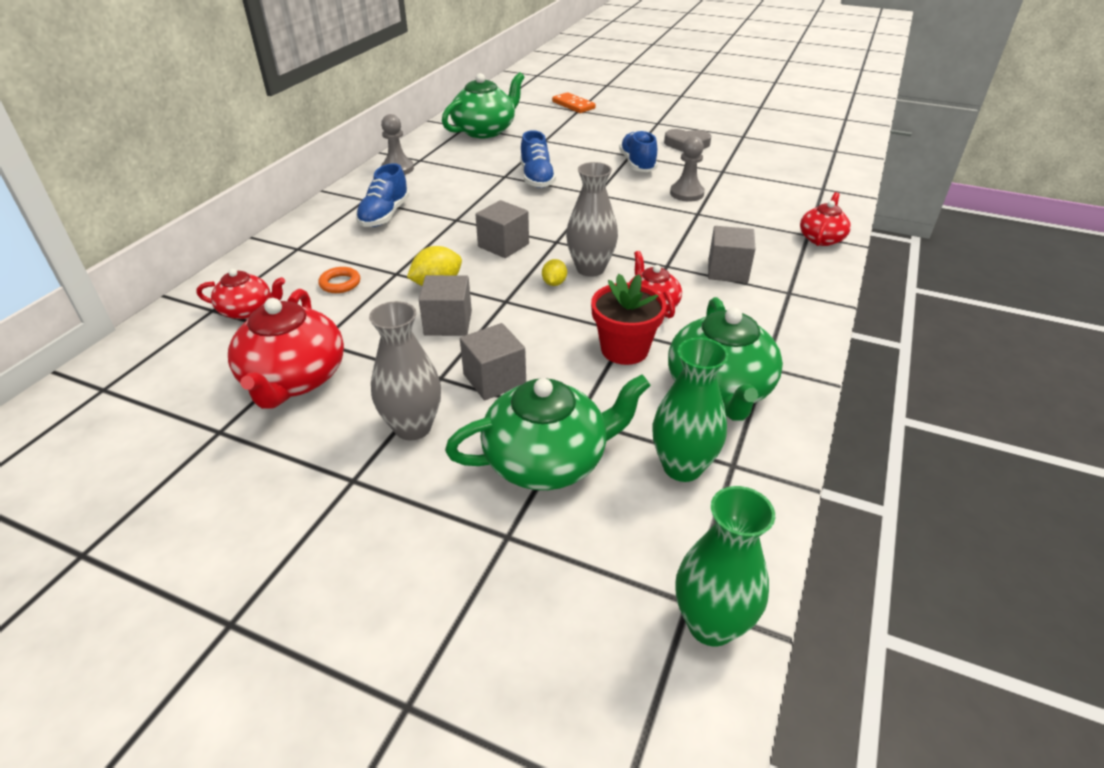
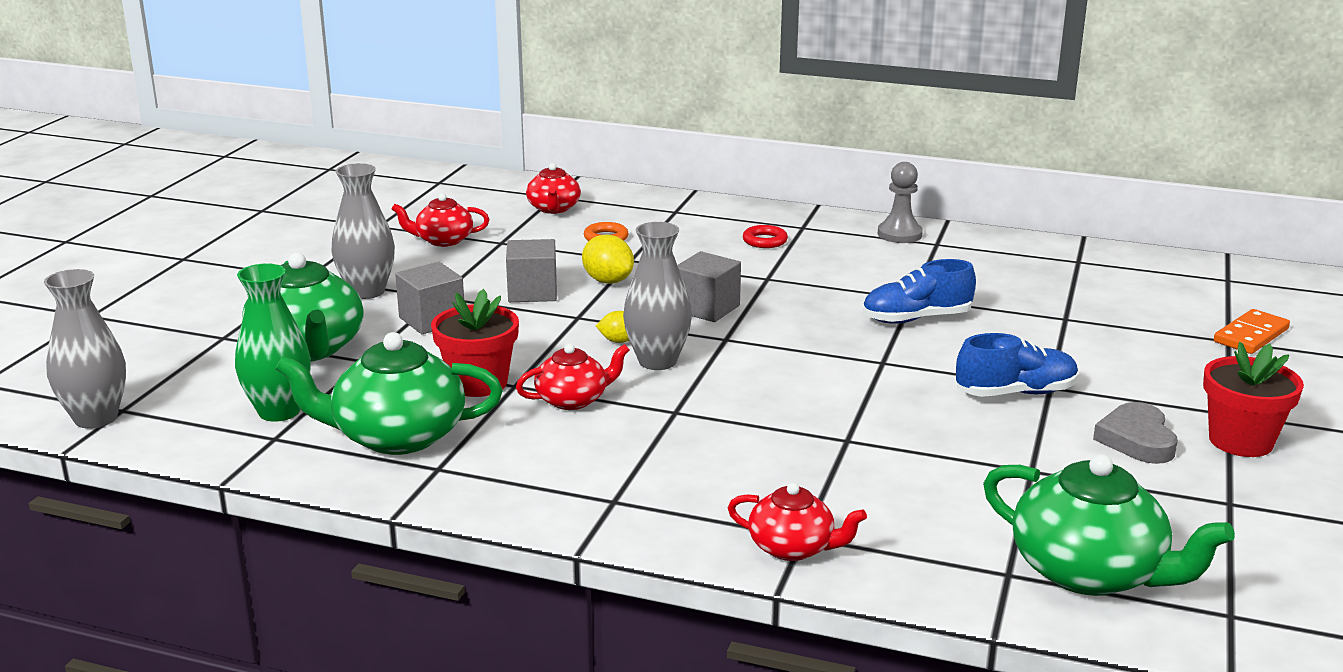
camera: 85 degrees right, 15 degrees down
(294, 379) = (443, 240): red teapot -> red teapot, size x0.58
(384, 215) = (765, 241): blue shoe -> red ring
(485, 131) = (1072, 275): green teapot -> green teapot (1089, 572)
(685, 125) = (1240, 441): none -> red flower pot
(686, 193) = (917, 433): grey pawn -> none
(711, 624) = (96, 418): green vase -> grey vase
(727, 271) = (667, 456): grey cube -> none

